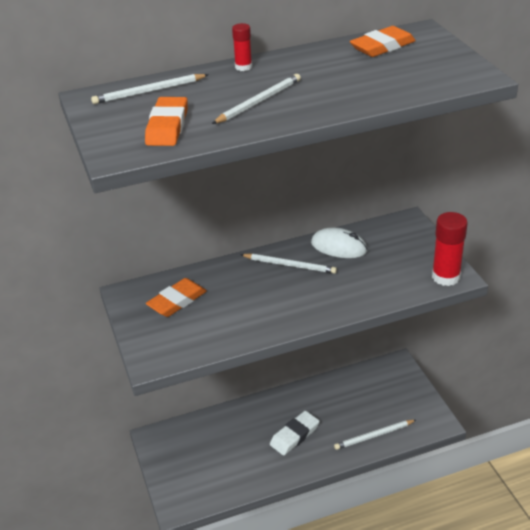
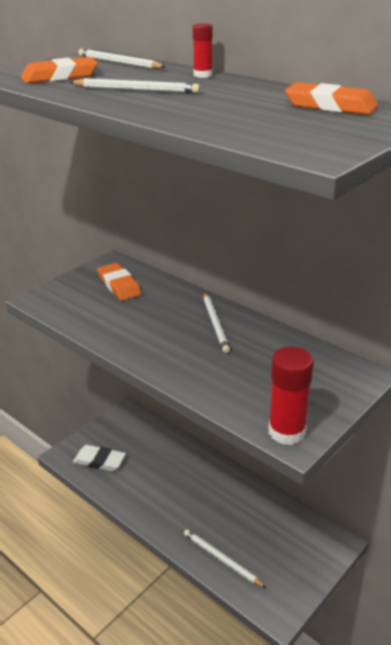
camera: 60 degrees right, 5 degrees down
(177, 301) = (119, 285): orange eraser -> orange eraser turned 45 degrees clockwise
(294, 435) = (183, 497): white eraser -> white eraser (99, 461)
(339, 247) = (271, 343): white mouse -> none

